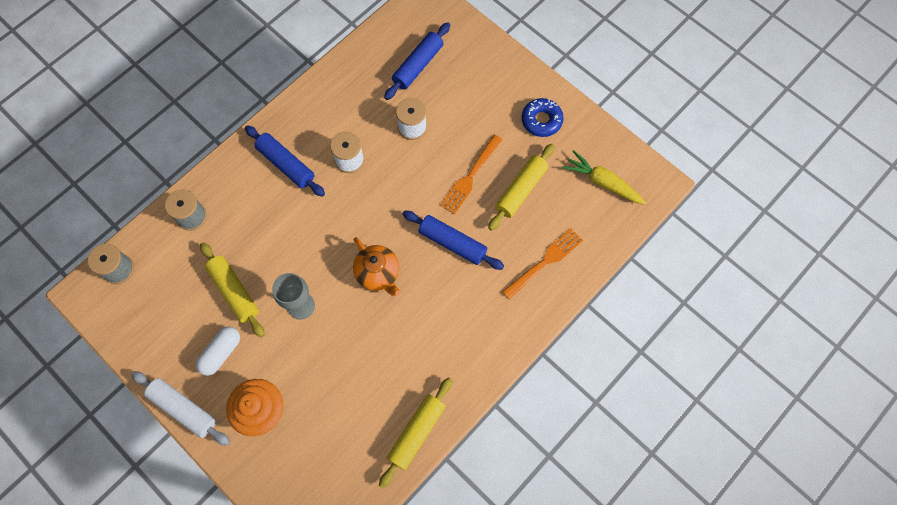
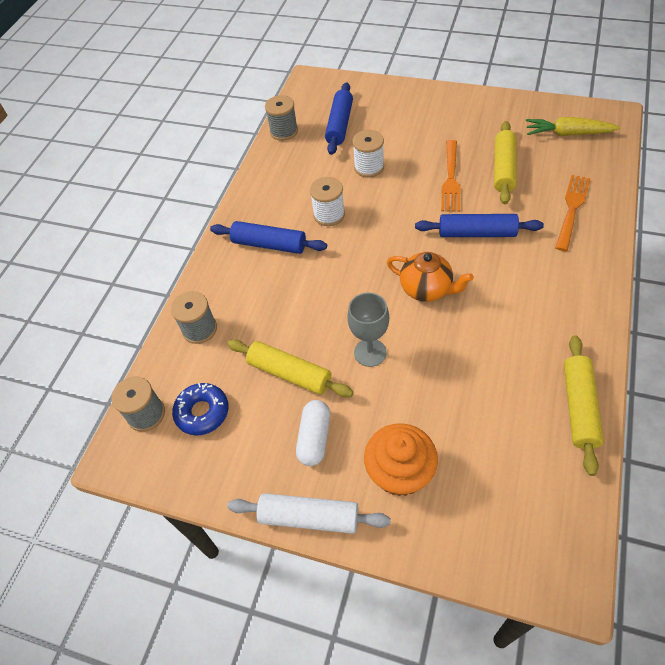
camera: 20 degrees left, 15 degrees down
(367, 47) = (284, 131): none -> grey spool
(541, 120) = (478, 116): blue donut -> blue donut (202, 412)

